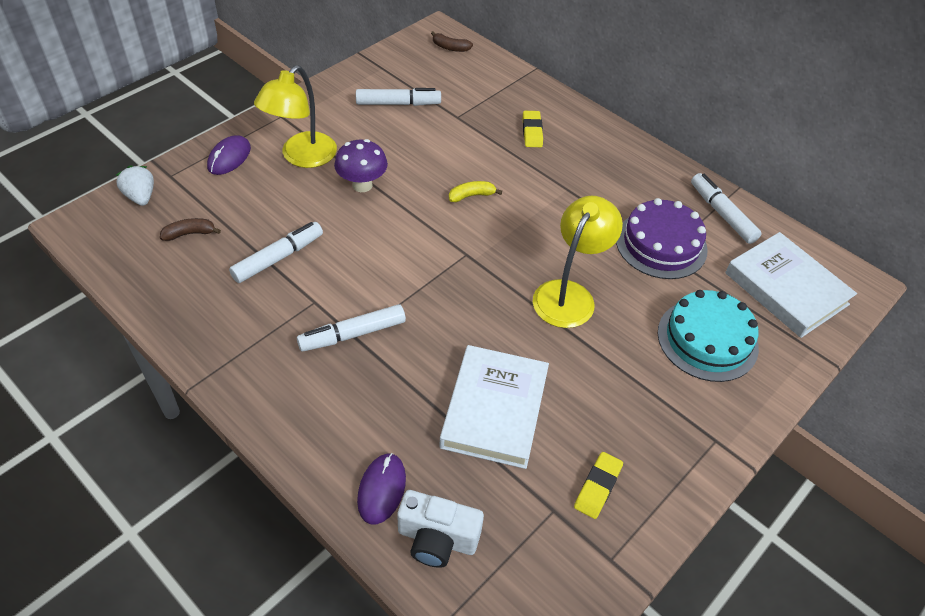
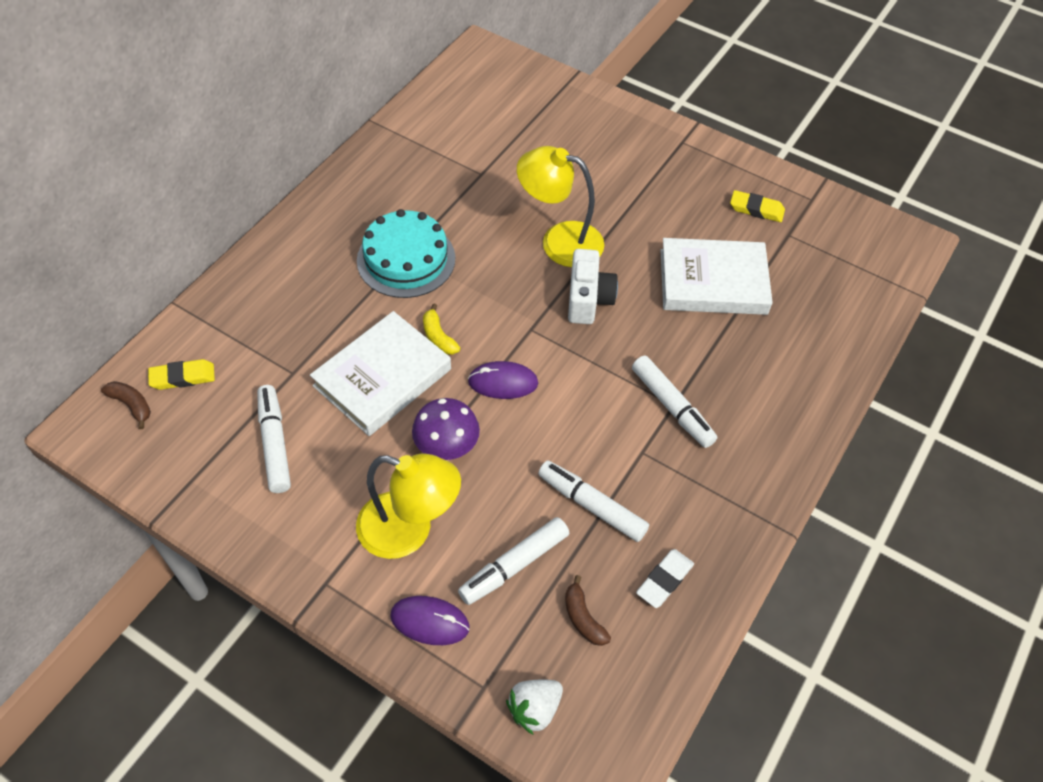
camera: 100 degrees left, 5 degrees up
(194, 287) = (664, 580): none -> white eraser
(381, 489) = (824, 348): purple mouse -> purple mouse (503, 382)
(437, 539) = (847, 303): white camera -> white camera (588, 299)
(450, 48) = (131, 405): brown banana -> brown banana turned 60 degrees counterclockwise
(532, 132) = (310, 293): yellow eraser -> yellow eraser (182, 377)
(661, 244) = (470, 176): purple cake -> none
(707, 339) = (580, 145): turquoise cake -> turquoise cake (406, 259)
(722, 213) = (414, 133): white marker -> white marker (514, 565)
(786, 289) = (503, 94): white book -> white book (382, 378)

